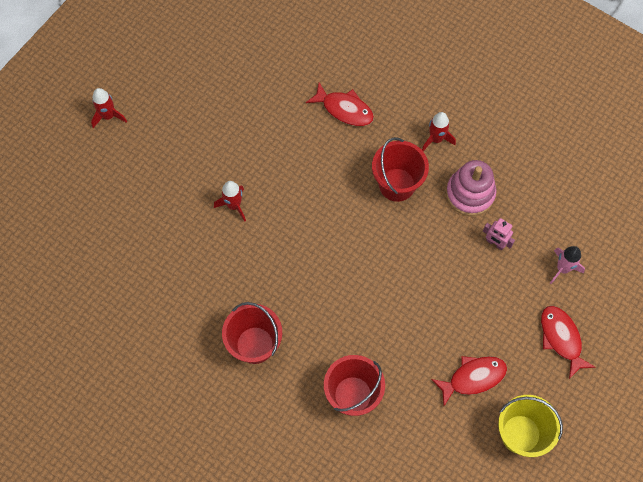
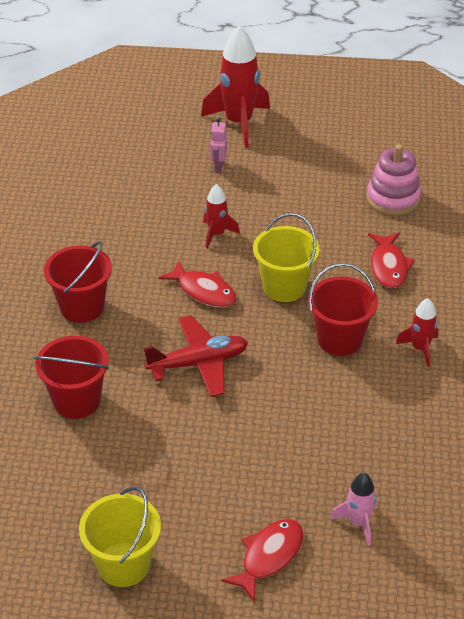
camera: 60 degrees right, 25 degrees down
(108, 116) = (239, 123): red rocket -> red rocket, size x1.92
(322, 190) = (284, 287): none -> yellow bucket
(364, 291) = (198, 363): none -> red plane
(470, 193) = (381, 402): pink stacking toy -> pink stacking toy (393, 198)
(473, 378) = (163, 493): red fish -> red fish (204, 291)
(495, 243) = (339, 448): pink robot -> pink robot (218, 166)

